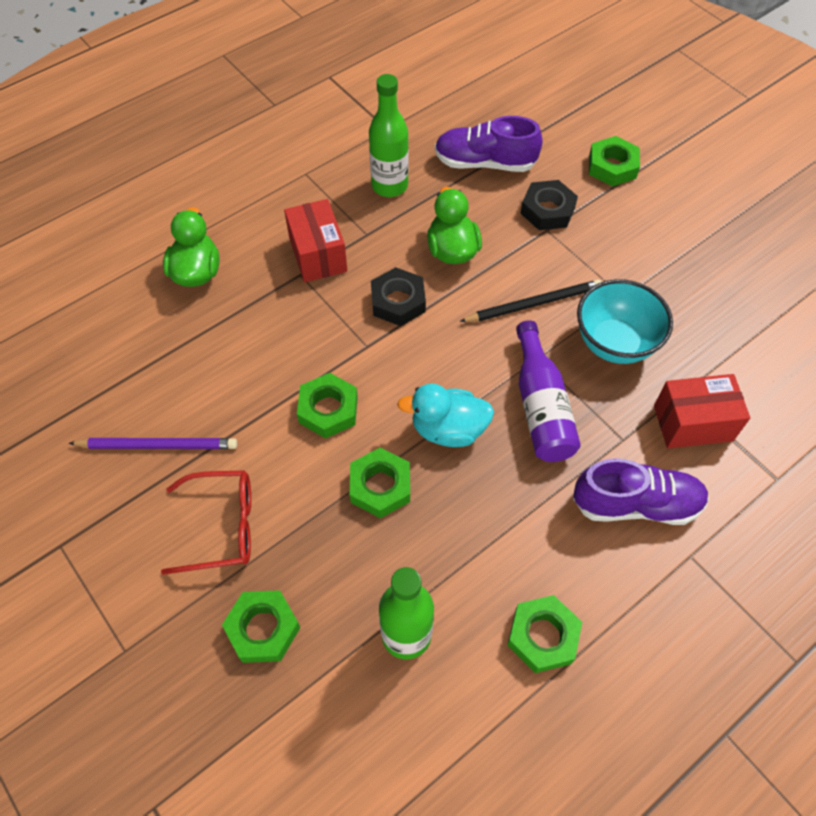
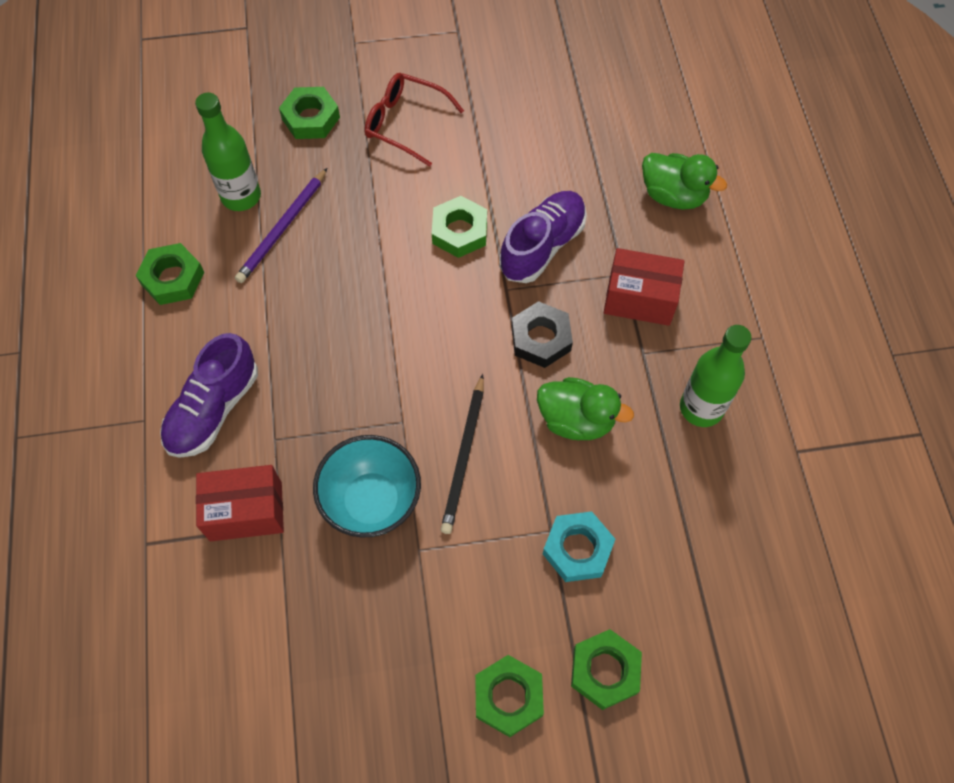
camera: 120 degrees right, 5 degrees up
(158, 445) = (503, 109): purple pencil -> purple pencil (282, 228)
(222, 526) = (405, 123): red glasses -> red glasses turned 90 degrees clockwise
(380, 486) = (364, 235): green nut -> green nut (508, 697)
(448, 429) = (380, 308): turquoise duck -> none
(485, 163) = (686, 526): purple shoe -> purple shoe (542, 246)
(541, 407) = (351, 393): purple bottle -> none
(547, 210) = (577, 549): black nut -> turquoise nut
(693, 423) = (246, 511): red box -> red box turned 60 degrees clockwise

